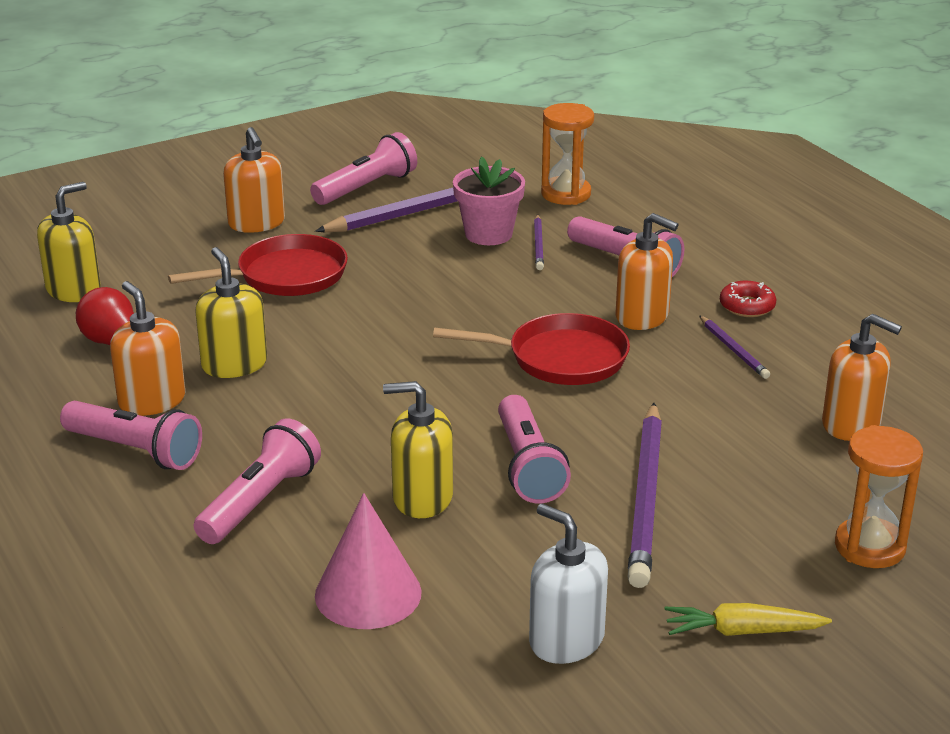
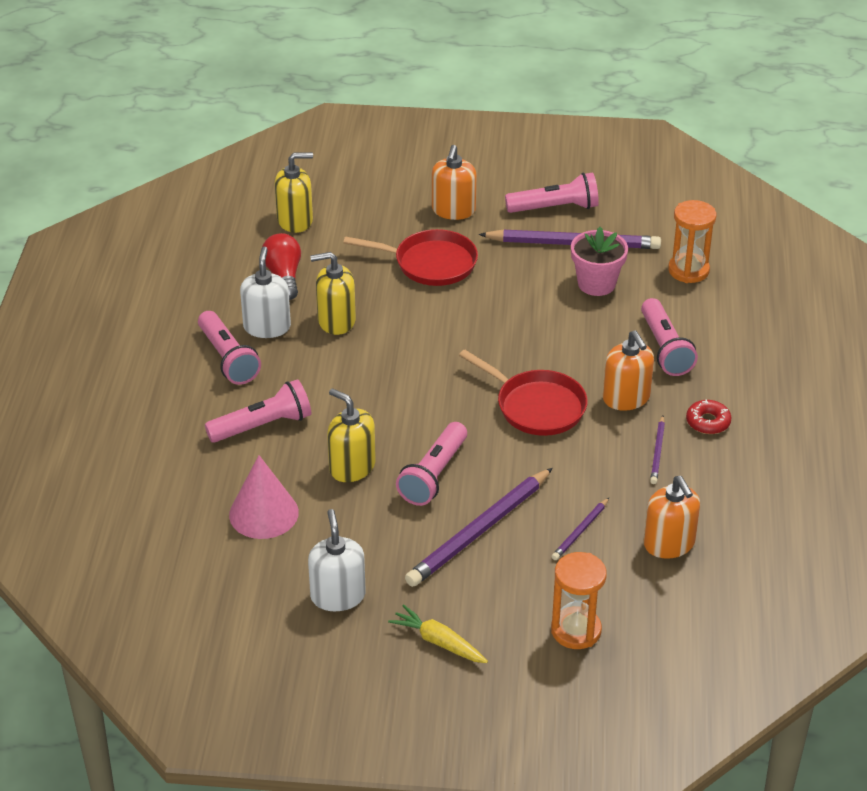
camera: 35 degrees right, 10 degrees up
(152, 401) = (267, 327): orange soap dispenser -> white soap dispenser
(234, 364) = (336, 321): yellow soap dispenser -> yellow soap dispenser turned 105 degrees counterclockwise
(538, 244) = (621, 307): purple pencil -> purple pencil (580, 531)

